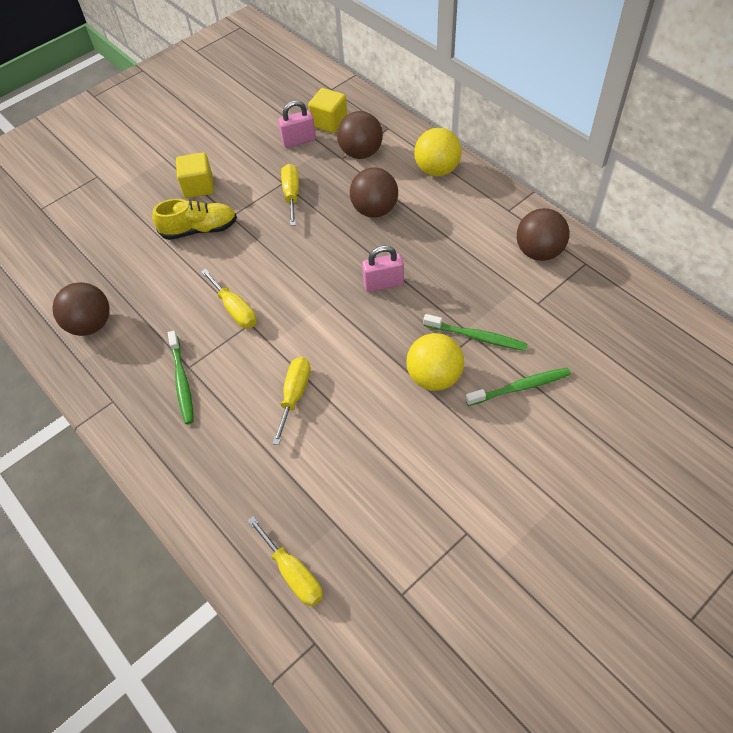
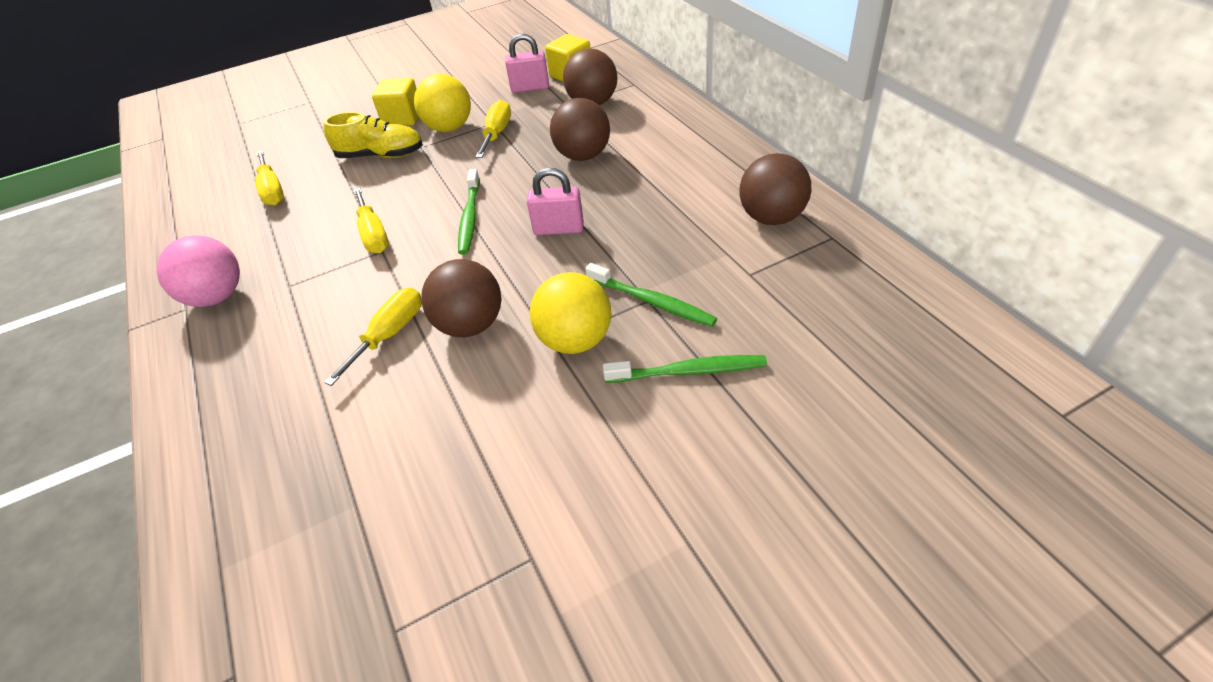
camera: 15 degrees right, 10 degrees down
(91, 324) = (214, 229): brown ball -> brown ball (470, 325)
(134, 386) = (217, 297): none -> pink ball
(182, 381) = (271, 299): green toothbrush -> green toothbrush (470, 217)
(293, 573) = (263, 561): yellow screwdriver -> yellow screwdriver (272, 190)
(437, 170) = (674, 125): yellow ball -> yellow ball (449, 128)

